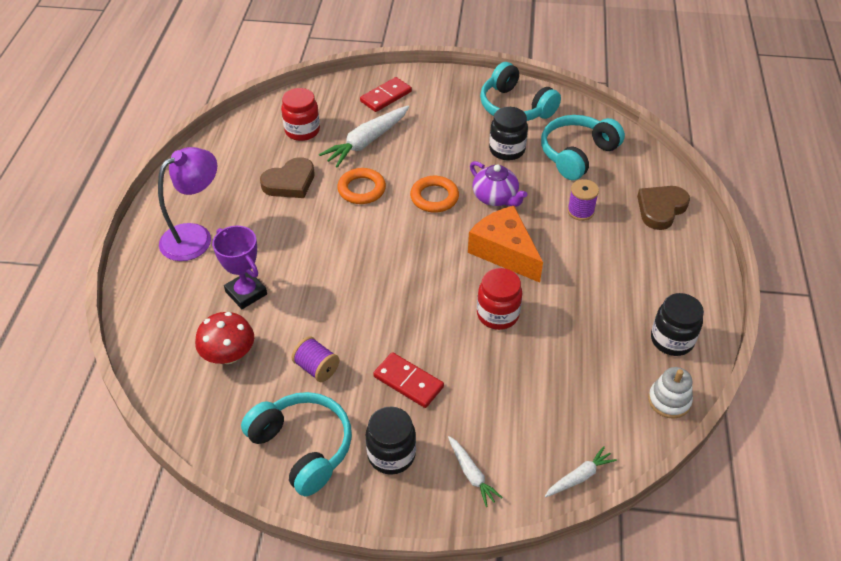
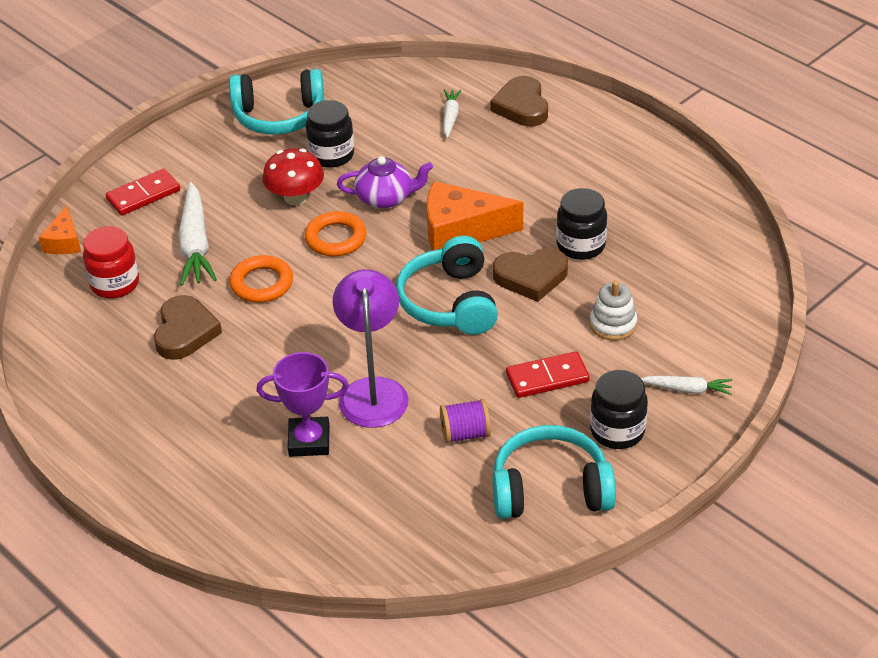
camera: 50 degrees left, 5 degrees down
(195, 236) = (178, 445): purple lamp -> purple lamp (373, 391)
(229, 355) = (380, 492): red mushroom -> red mushroom (295, 197)
(316, 91) = (64, 242): none -> orange cheese
(386, 96) = (143, 195): red domino -> red domino turned 60 degrees clockwise
(497, 314) = (531, 277): red jar -> brown heart
(577, 154) = (393, 115): turquoise headphones -> turquoise headphones (450, 302)
(579, 477) = (751, 325): white carrot -> white carrot (450, 117)
(580, 211) = (467, 155): purple spool -> none
(669, 400) = (727, 229): white stacking toy -> white stacking toy (613, 324)
(672, 340) = (669, 189): black jar -> black jar (580, 245)

